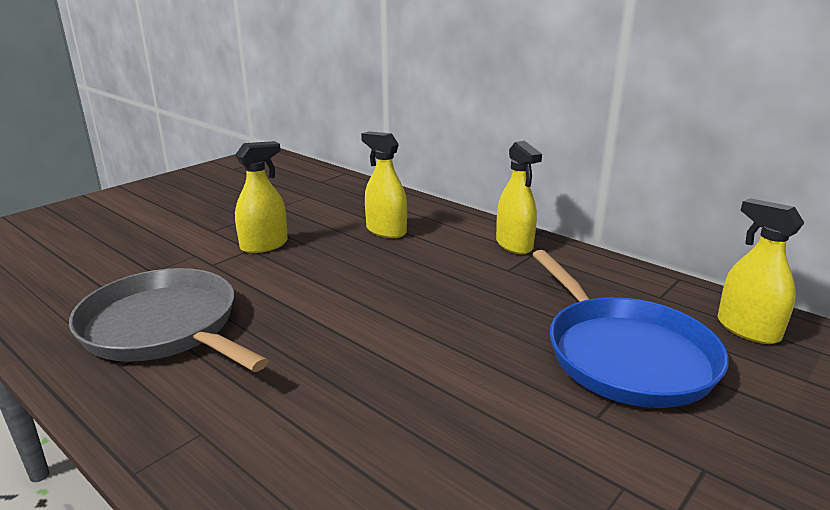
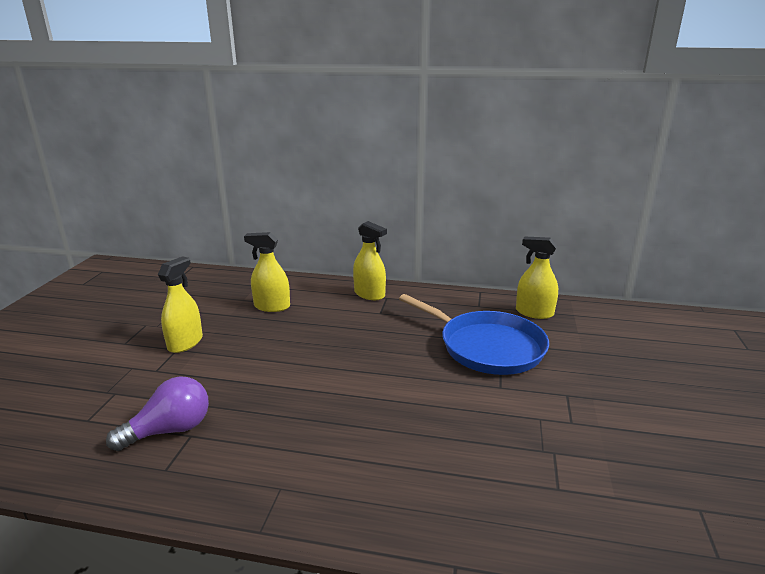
camera: 30 degrees left, 0 degrees up
(164, 327) = (170, 430): grey pan -> purple light bulb

